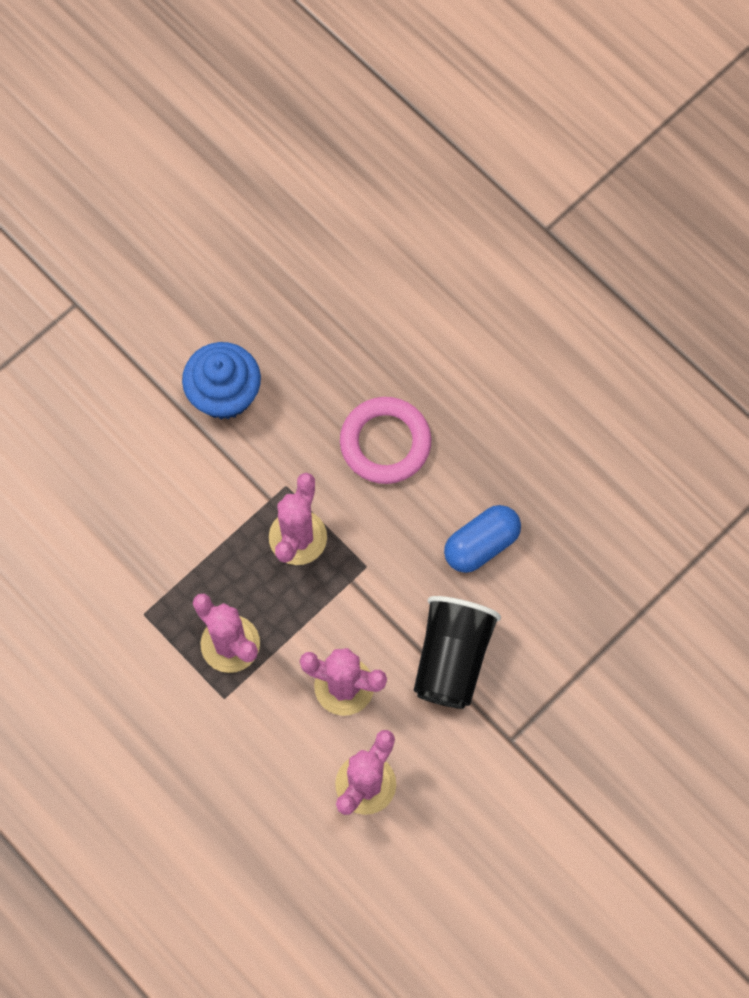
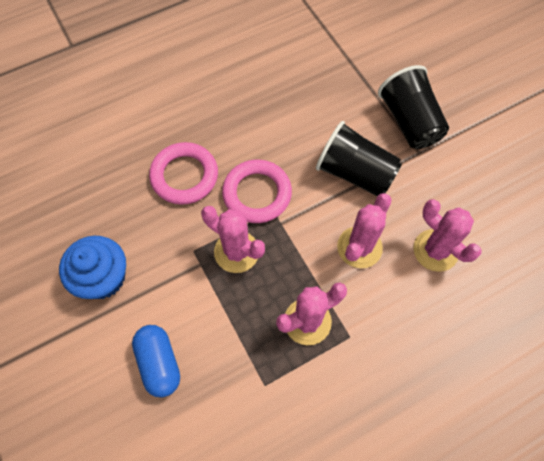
camera: 75 degrees left, 5 degrees down
(385, 540) = (257, 194): none -> pink ring
(481, 545) = (278, 136): blue capsule -> blue capsule (159, 363)
(558, 717) = (409, 121): none -> black cup

